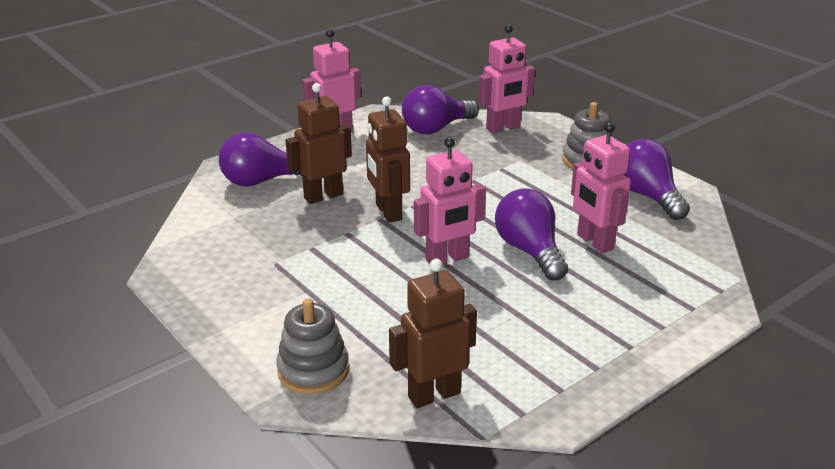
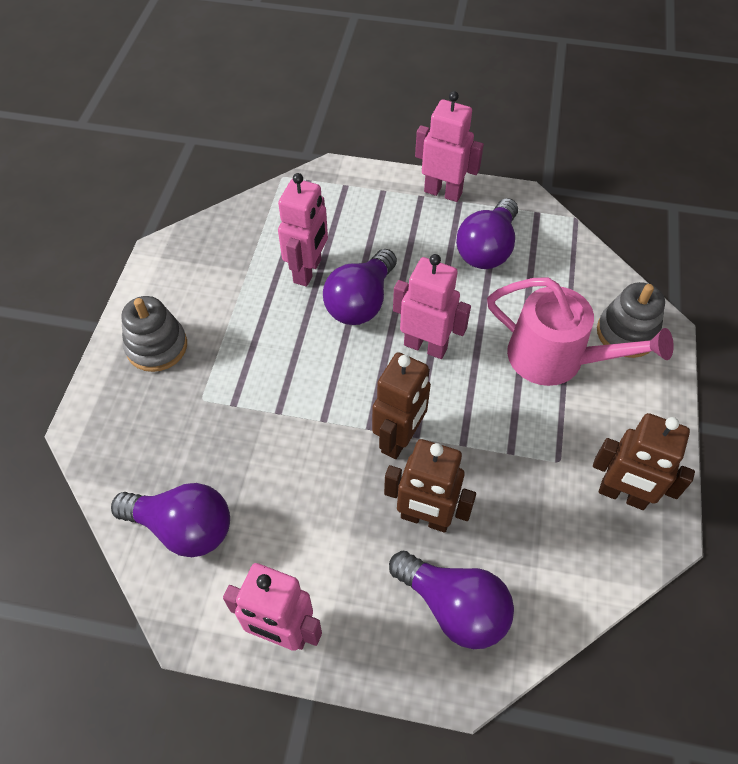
camera: 130 degrees left, 25 degrees up
(347, 314) = (557, 359): none -> pink watering can
(433, 394) = (571, 259): brown robot -> brown robot (622, 495)
(503, 128) = (132, 460): pink robot -> pink robot (443, 192)
(647, 196) = (196, 273): purple light bulb -> purple light bulb (487, 249)

